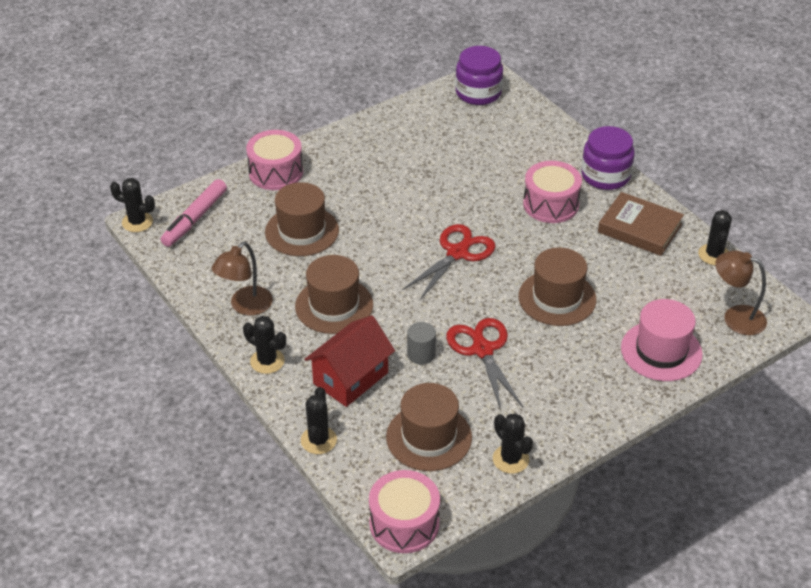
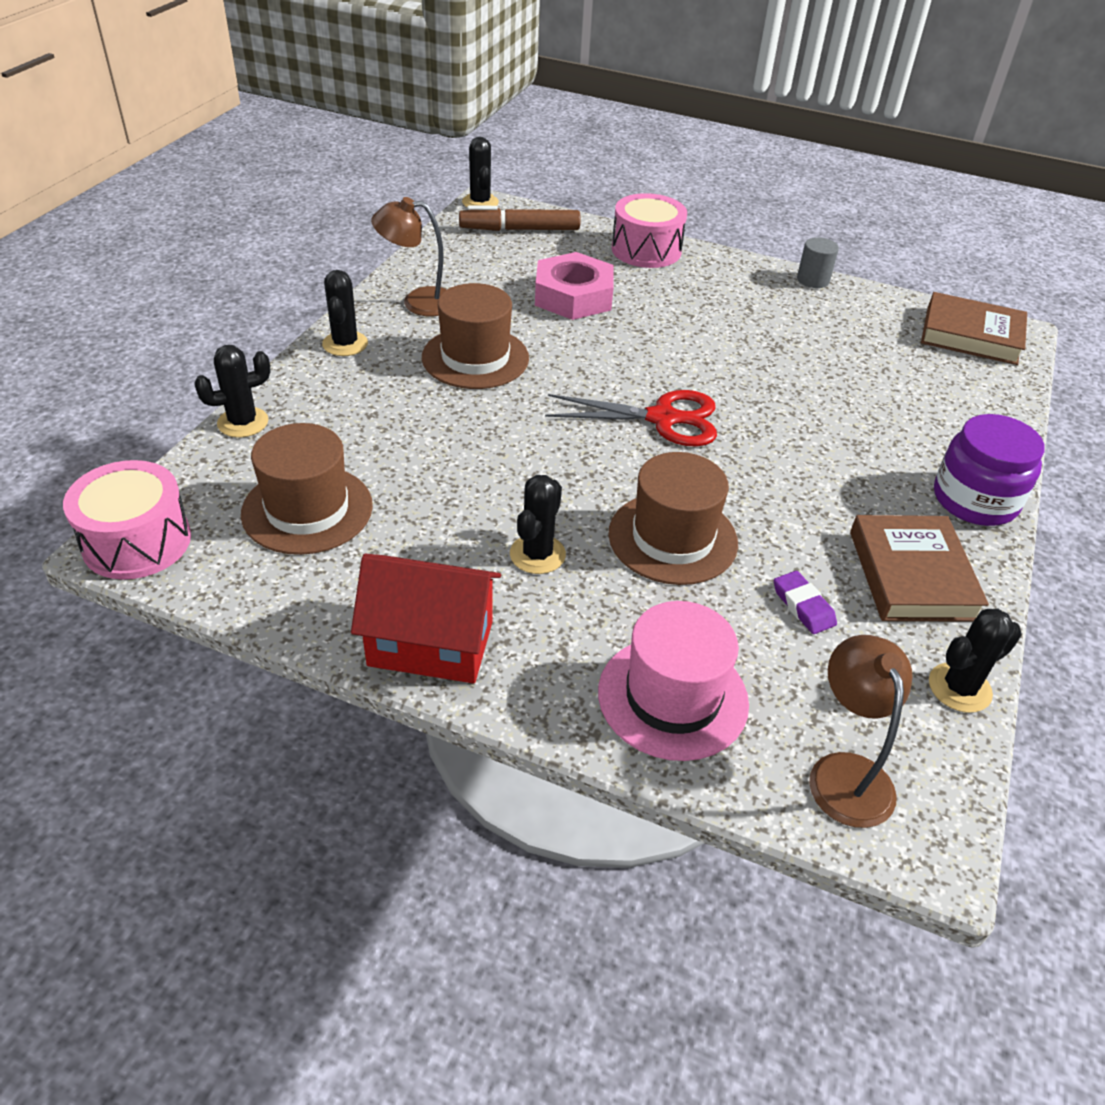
camera: 55 degrees right, 0 degrees up
(195, 219) = (520, 229): pink marker -> brown marker
(302, 231) = (573, 296): brown hat -> pink nut
(351, 378) = (364, 411): red house -> red house (430, 644)
(421, 354) = (452, 451): grey cylinder -> grey cylinder (813, 280)
(478, 93) = (971, 335): purple jar -> brown book
(482, 350) = (505, 502): red scissors -> none
(510, 459) = (316, 602): black cactus -> black cactus (537, 554)
(550, 204) = (849, 467): pink drum -> none
(634, 276) = (803, 606): none -> purple eraser

